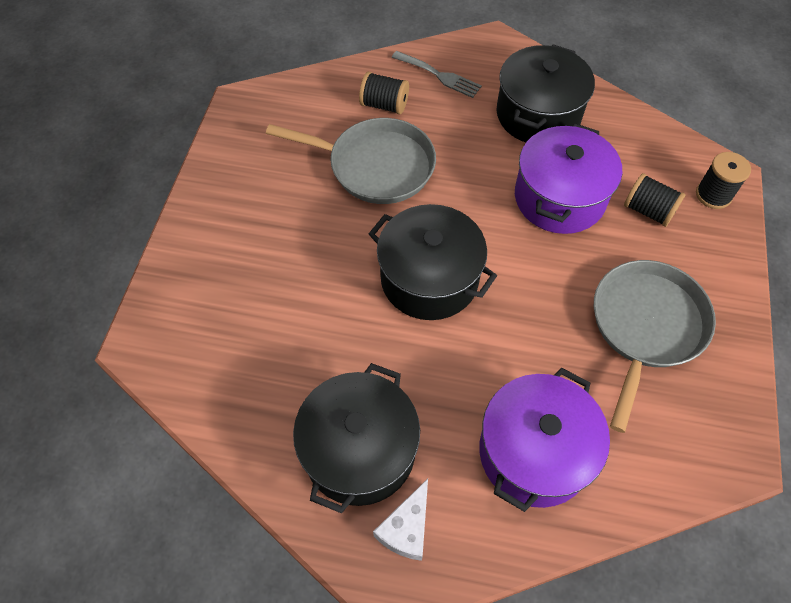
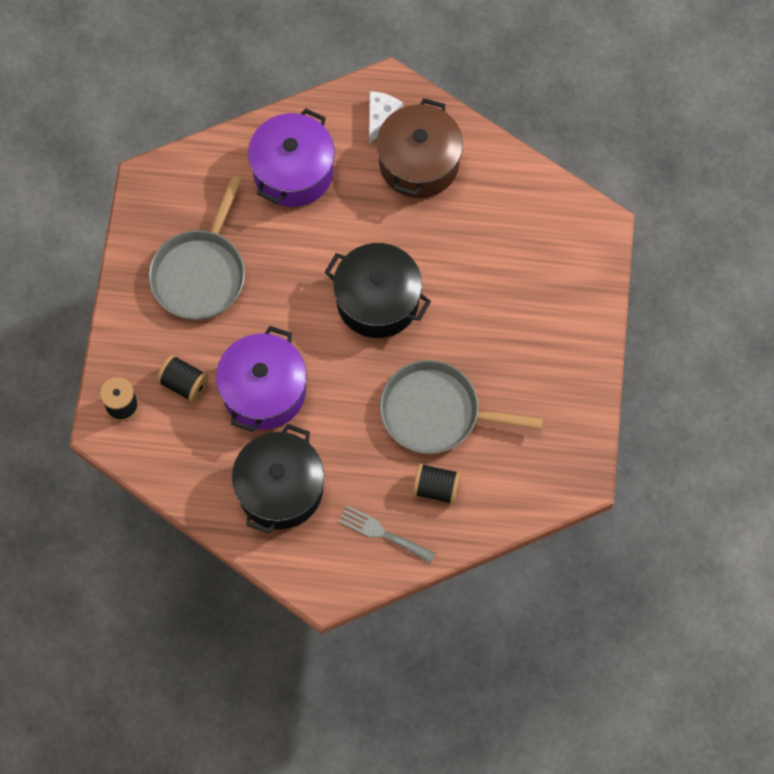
camera: 175 degrees right, 10 degrees up
(359, 450) = (419, 163): black pot -> brown pot

